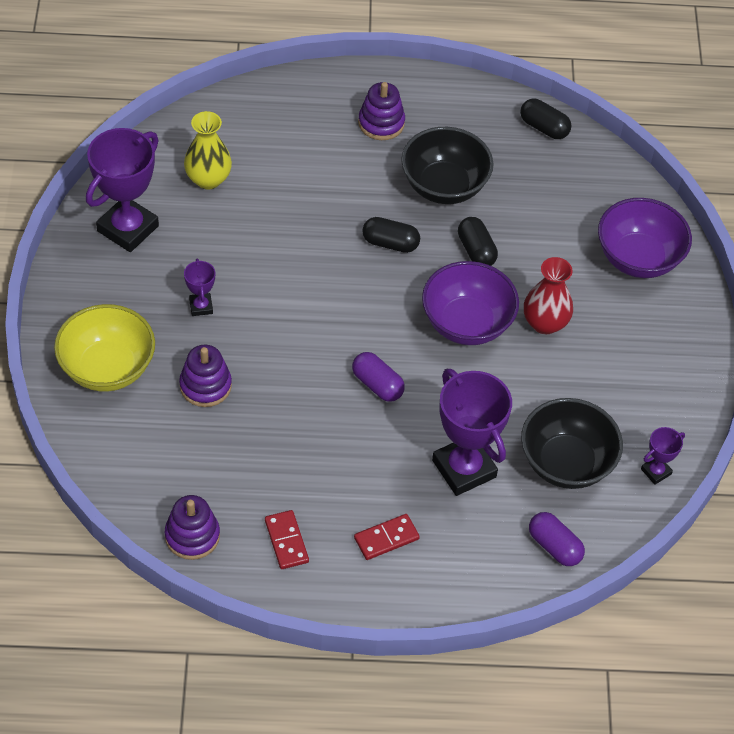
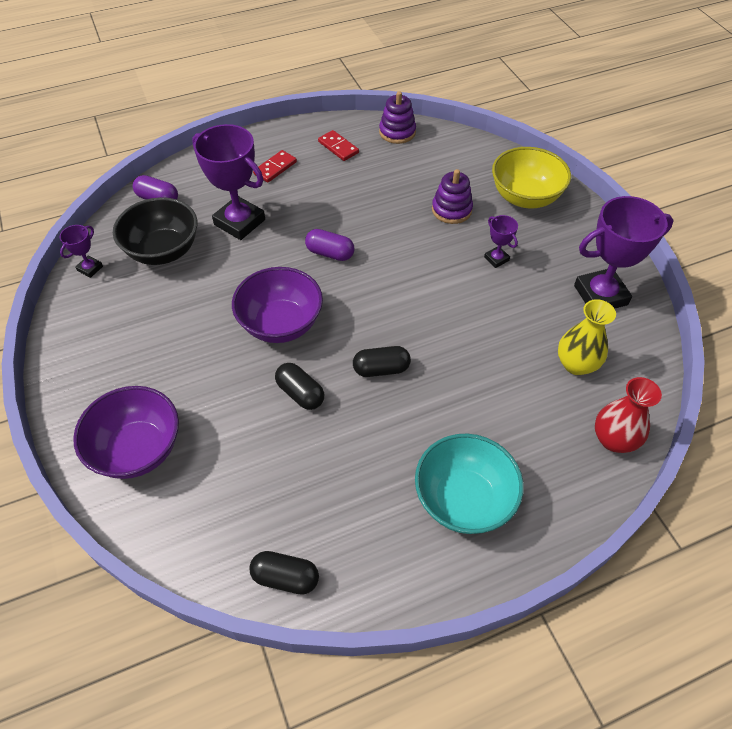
camera: 160 degrees right, 0 degrees up
(128, 228) = (600, 295): purple trophy -> purple trophy turned 60 degrees clockwise
(381, 123) = (463, 499): purple stacking toy -> turquoise bowl
(444, 186) = (361, 450): black bowl -> none
(545, 323) = (213, 350): red vase -> red vase (613, 439)

